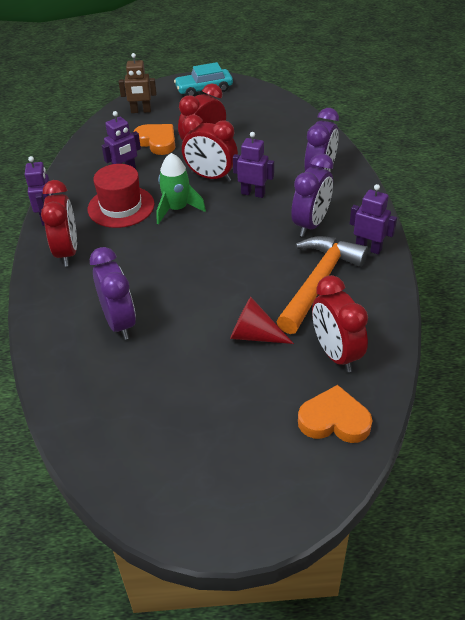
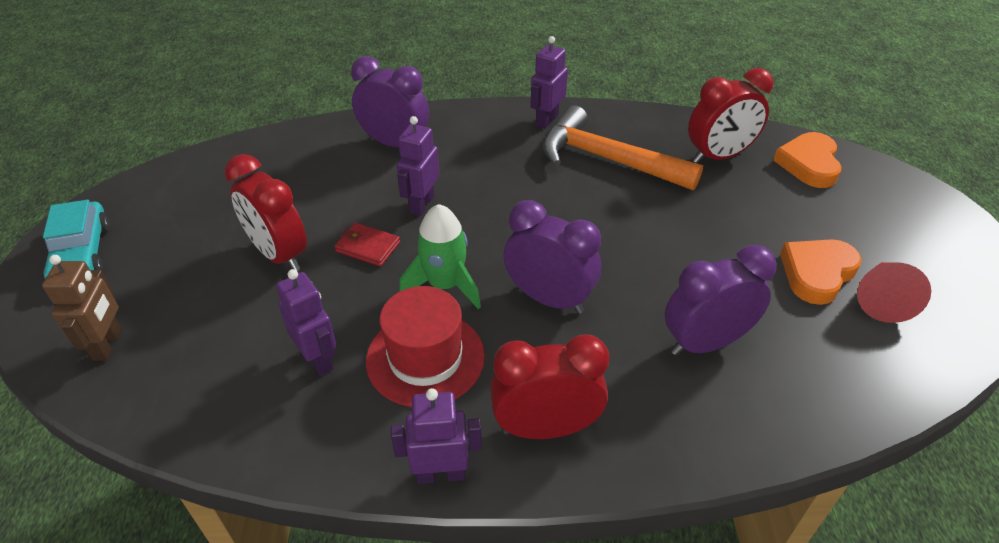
camera: 90 degrees left, 0 degrees up
(157, 142) = (235, 316): orange heart -> orange heart (817, 273)
(211, 177) = (367, 247): red clock -> red wallet
(254, 335) = (703, 213): red cone -> red cone (882, 299)
(311, 224) = (498, 158): purple clock -> purple clock (549, 299)

